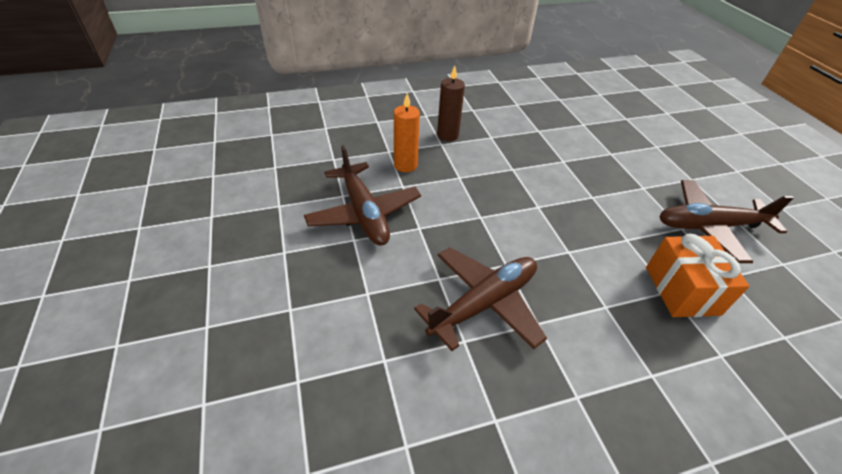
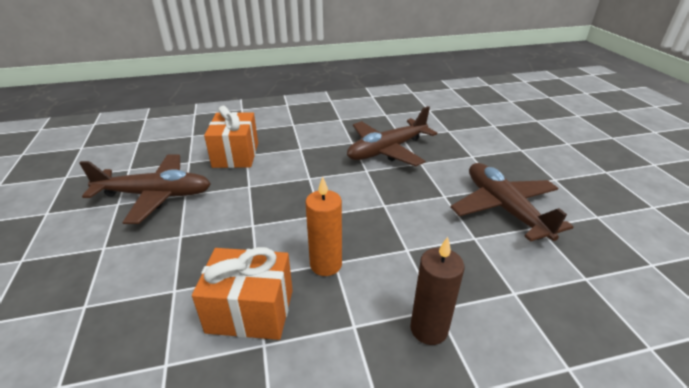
camera: 175 degrees left, 10 degrees down
(405, 165) = (481, 267): orange candle -> orange candle (326, 264)
(555, 143) = (250, 311): none -> orange gift

